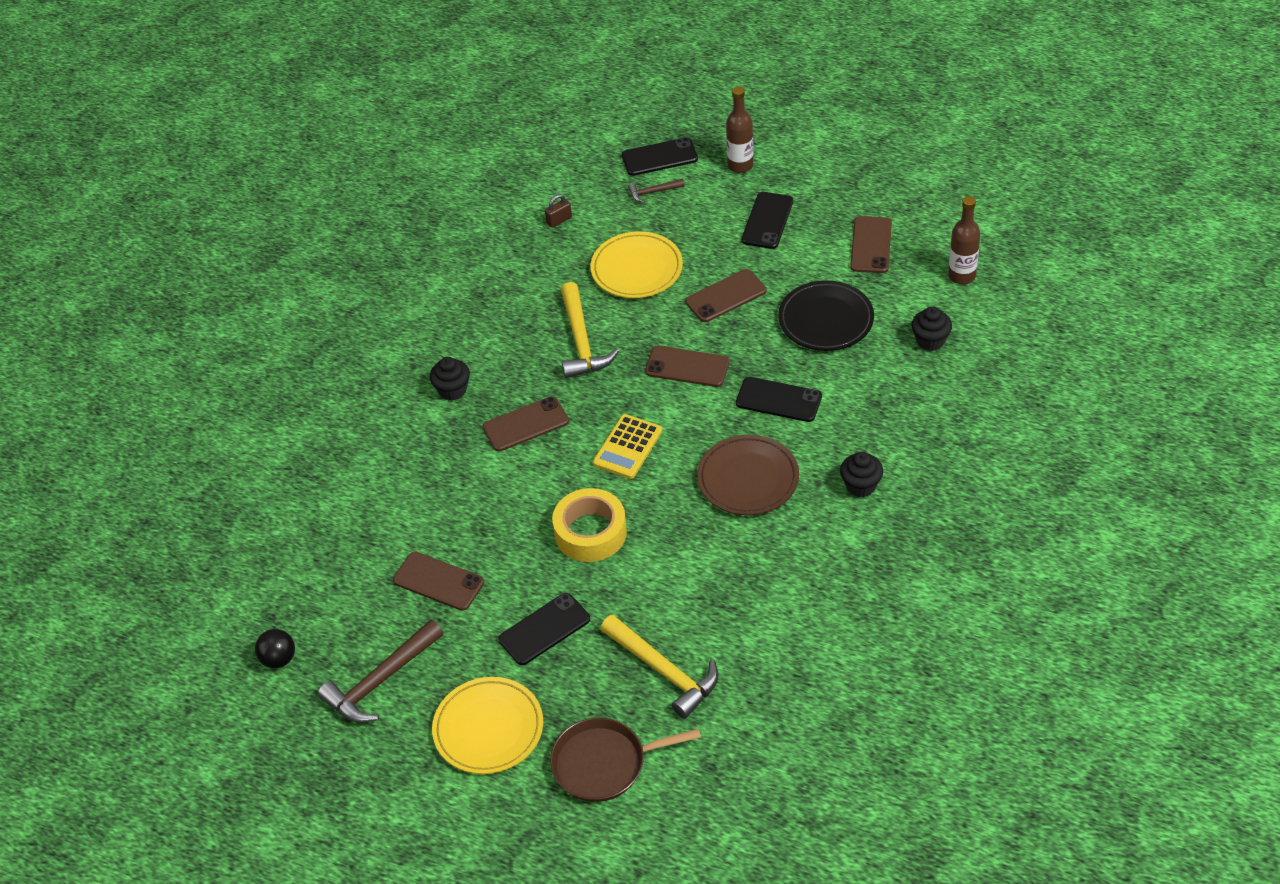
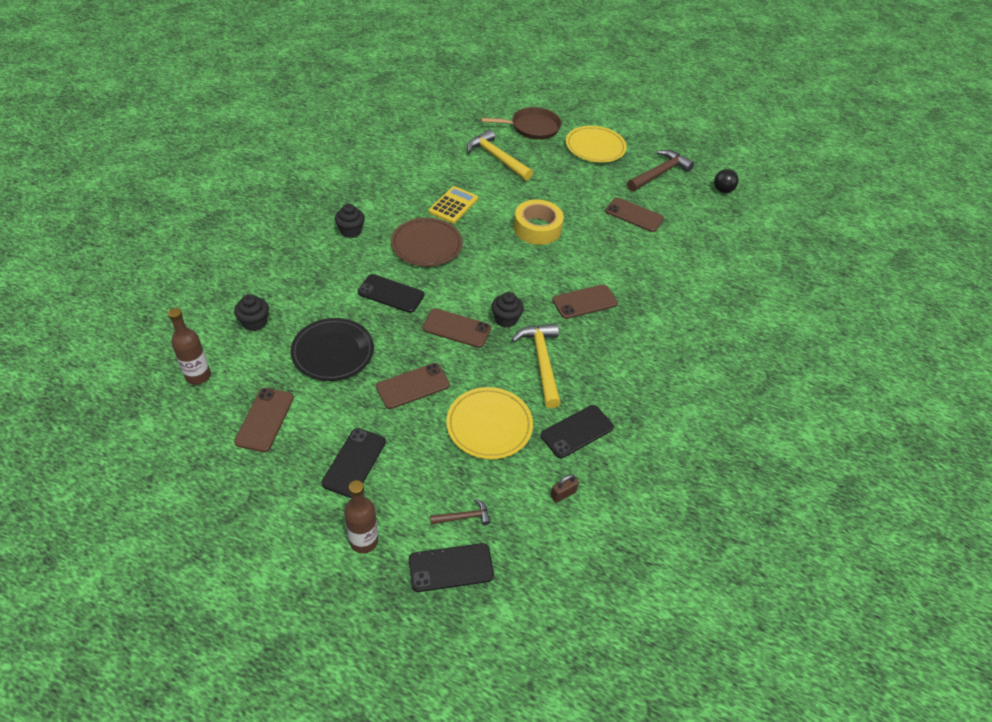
camera: 175 degrees right, 0 degrees up
(452, 390) = (644, 335): black cupcake -> black cupcake (506, 319)
(544, 629) = (566, 184): black phone -> black phone (577, 431)
(628, 447) = (509, 276): yellow calculator -> yellow calculator (453, 205)

